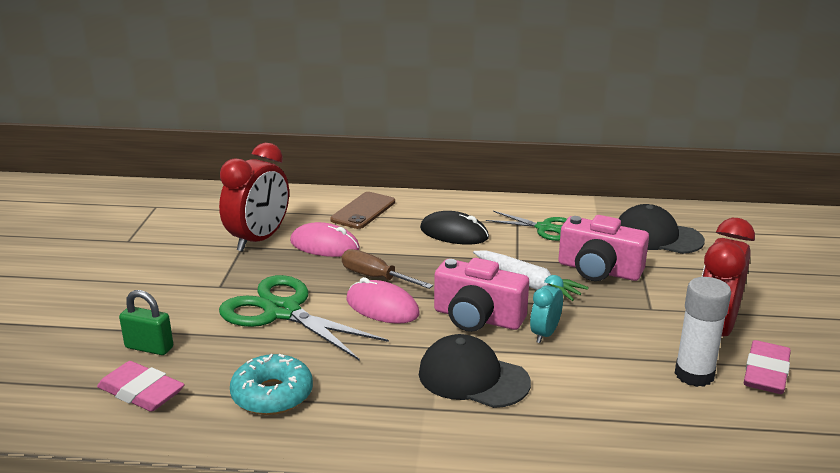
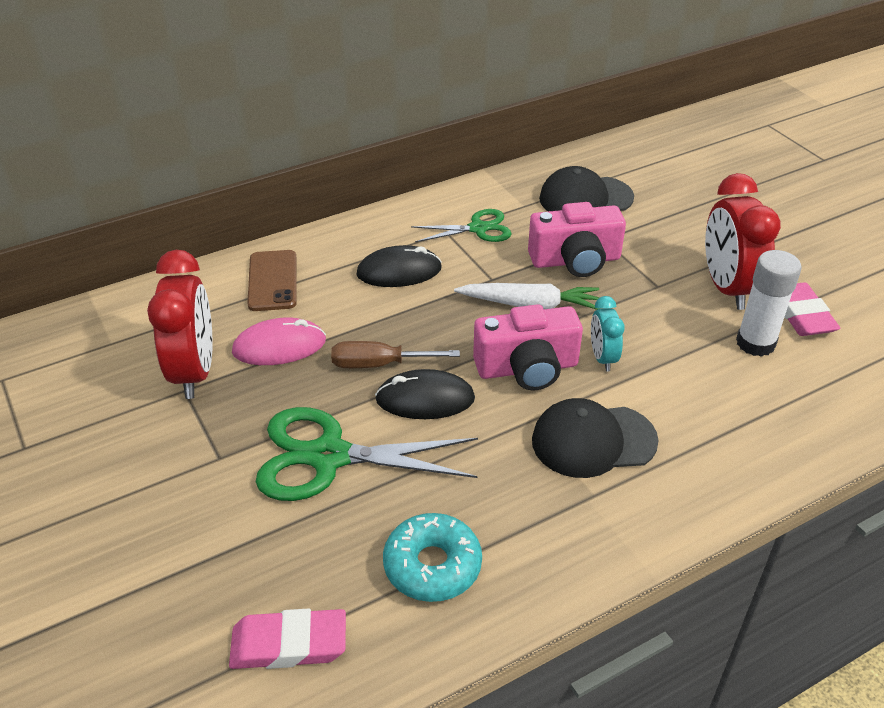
camera: 35 degrees left, 15 degrees up
(149, 347) = (230, 582): green padlock -> none
(382, 307) = (425, 399): pink mouse -> black mouse

